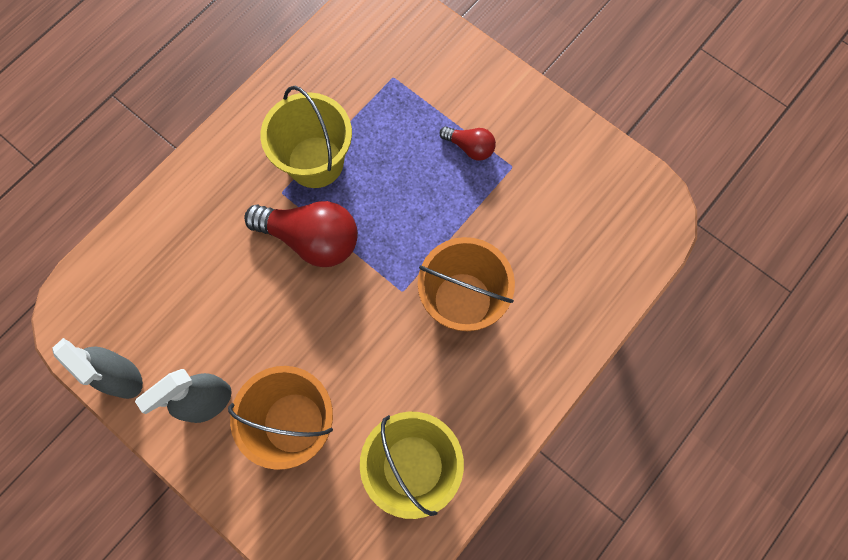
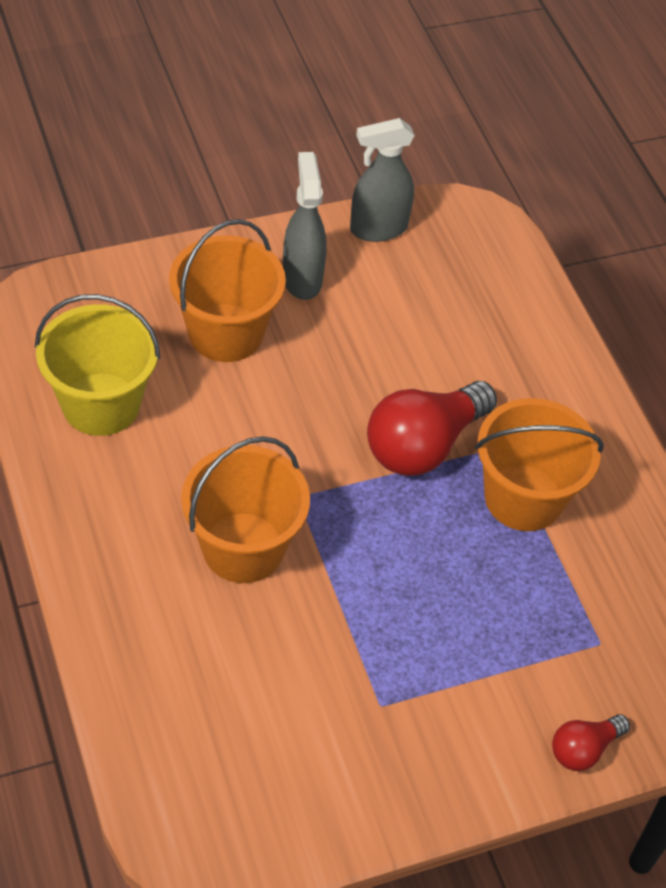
camera: 115 degrees right, 20 degrees down
(315, 162) = (523, 498): yellow bucket -> orange bucket
(470, 147) = (439, 672): red light bulb -> red light bulb (583, 749)

